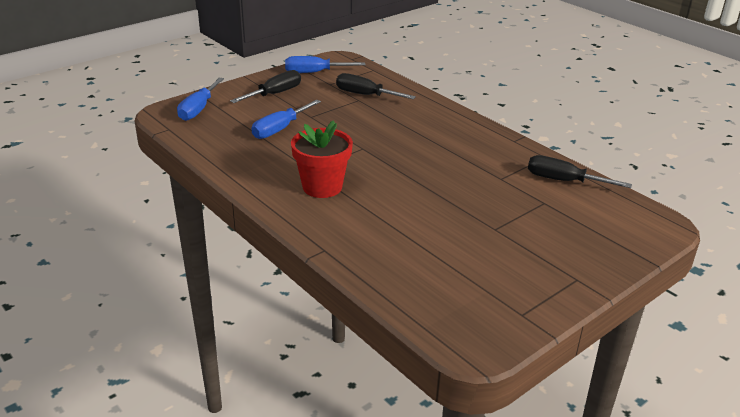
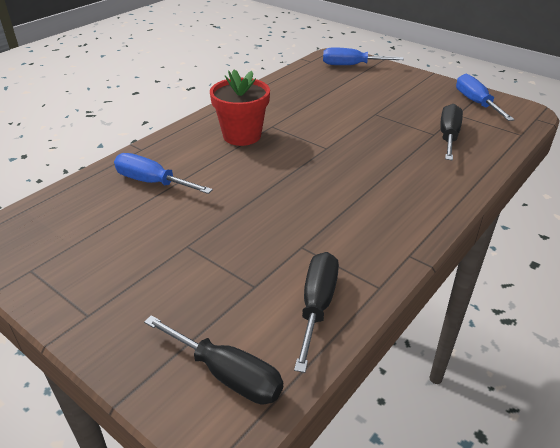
camera: 80 degrees right, 5 degrees up
(275, 94) = (408, 91): black screwdriver -> black screwdriver (227, 375)
(280, 129) = (338, 103): blue screwdriver -> blue screwdriver (152, 182)

